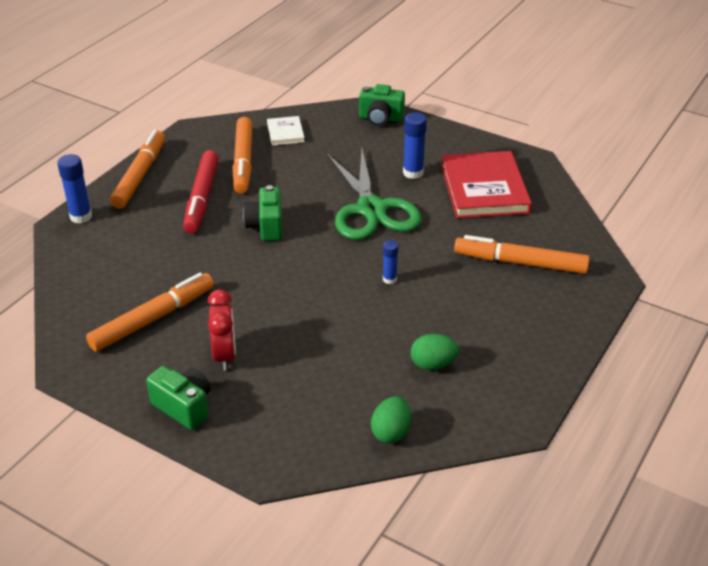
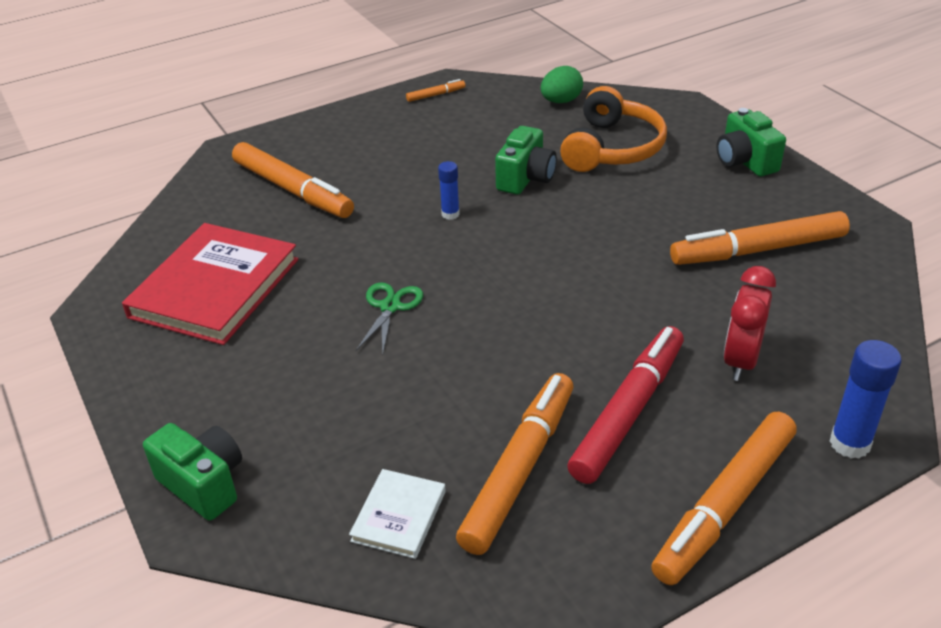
camera: 150 degrees left, 0 degrees up
(225, 355) = (684, 192): red clock -> red clock (740, 361)
(266, 226) = (554, 328): green camera -> green camera (525, 178)
(307, 384) = (612, 148): none -> orange headphones
(371, 209) = (390, 307): green scissors -> green scissors, size x0.44
(413, 173) = (276, 346): blue glue stick -> none
(433, 364) = (480, 133): green egg -> none
(515, 399) = (436, 95): none -> orange marker

